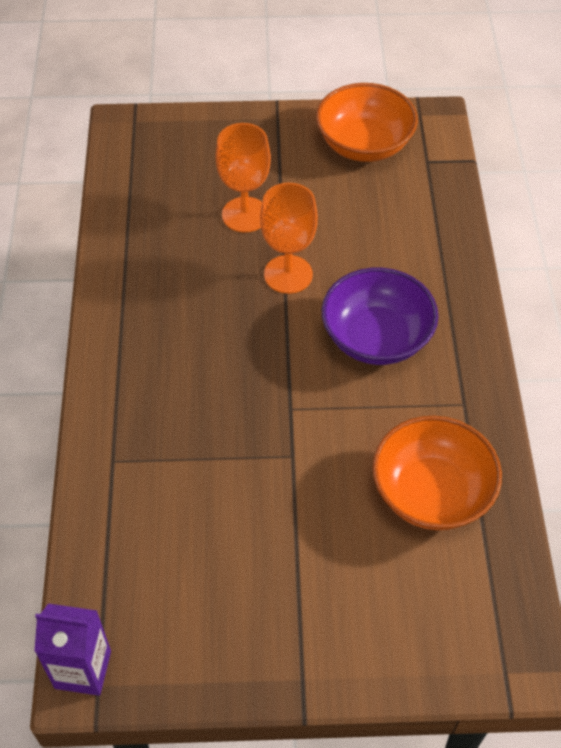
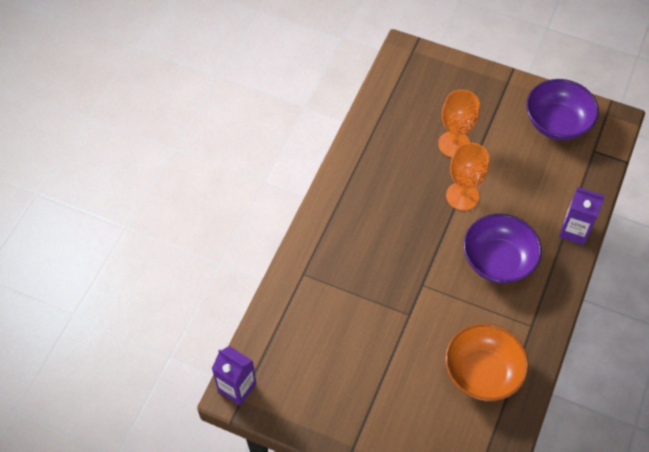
camera: 25 degrees right, 5 degrees up
(364, 145) = (557, 123): orange bowl -> purple bowl
(454, 264) = (574, 230): none -> purple carton

